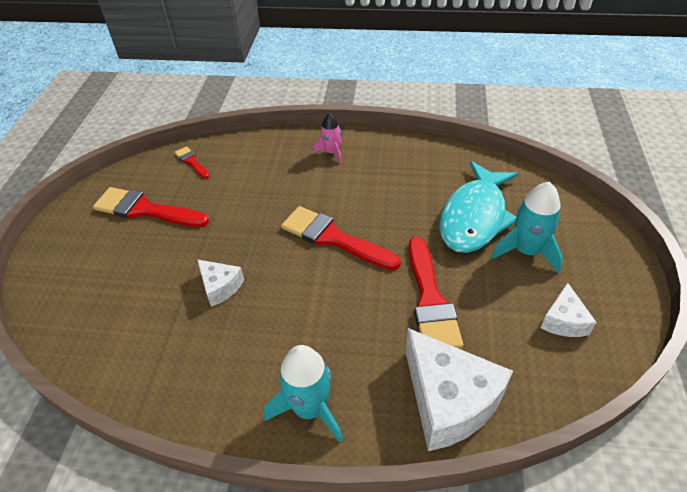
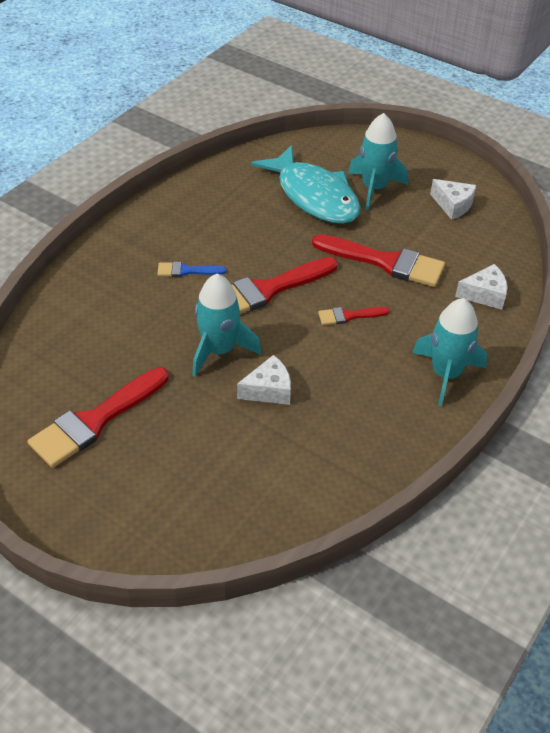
camera: 65 degrees left, 0 degrees up
(191, 162) = (44, 357): red brush -> red brush (349, 316)
(247, 240) = (219, 350): none -> turquoise rocket
(321, 186) = (186, 271): none -> blue brush
(331, 152) = (141, 244): pink rocket -> none
(448, 401) = (484, 295): white cheese -> white cheese, size x0.52

